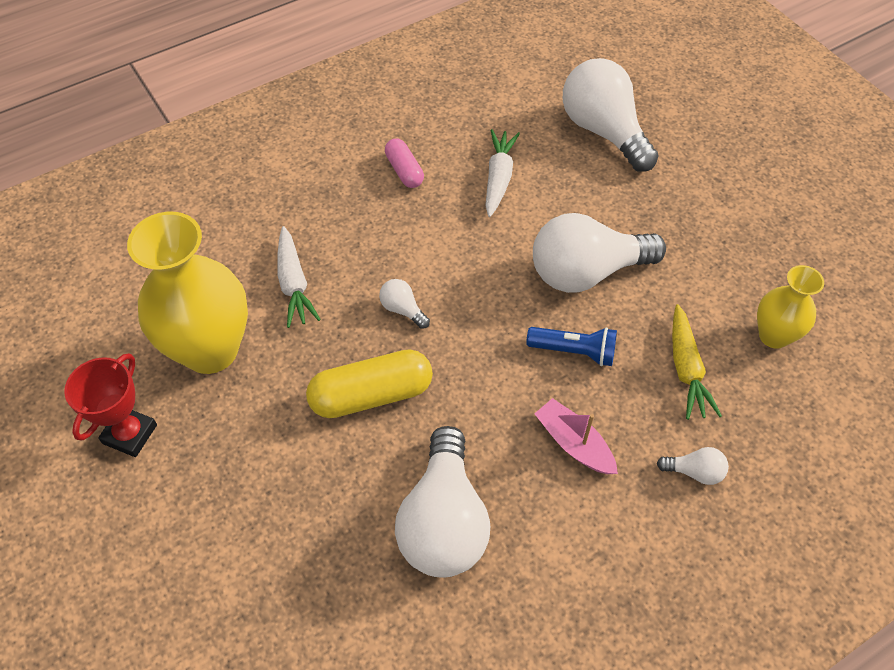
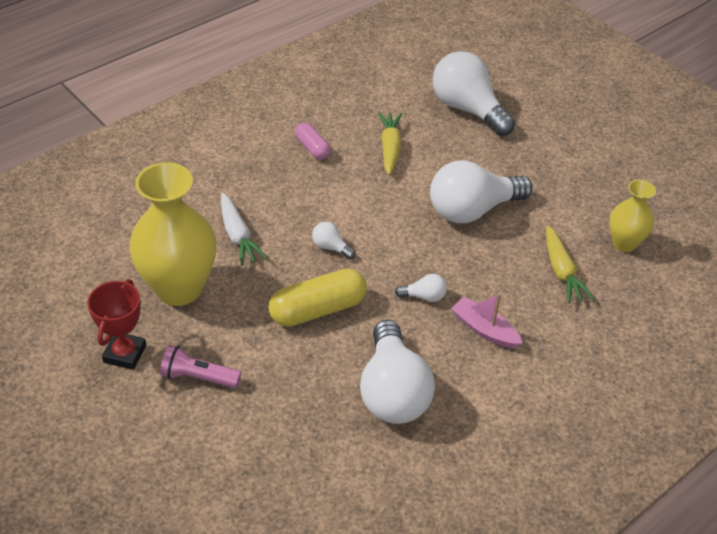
camera: 10 degrees left, 10 degrees down
(210, 475) = (198, 377): none -> pink flashlight
(498, 177) = (390, 148): white carrot -> yellow carrot
(574, 351) = (473, 266): blue flashlight -> none
(694, 472) = (580, 340): white light bulb -> white light bulb (424, 296)

